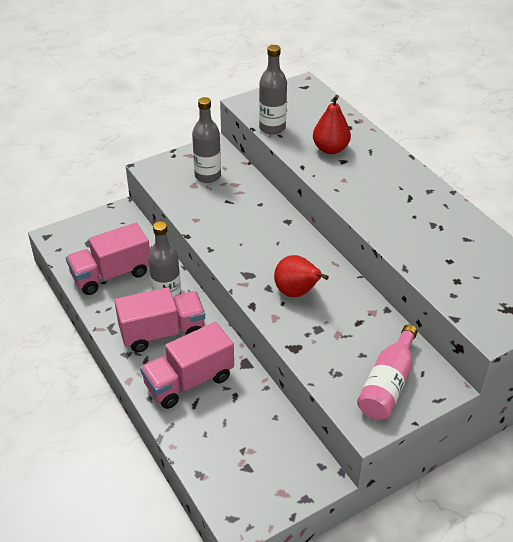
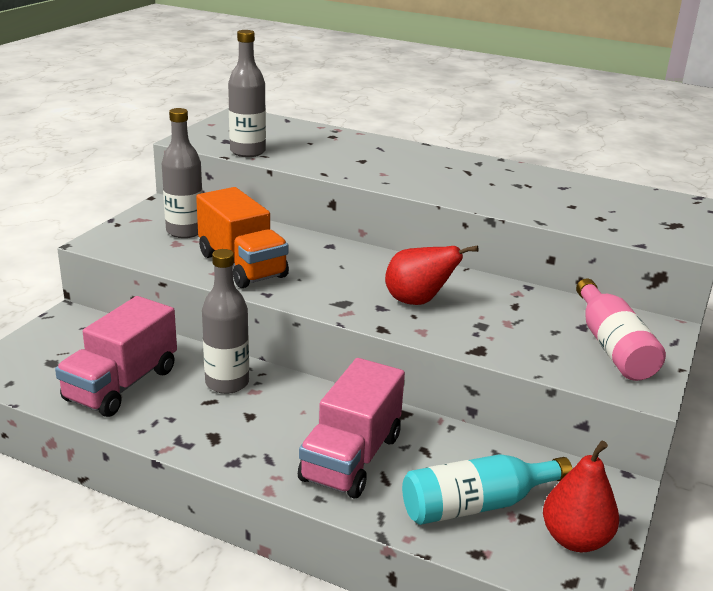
camera: 35 degrees left, 15 degrees down
(162, 333) = (260, 421): pink truck -> none
(216, 219) = (242, 265): none -> orange truck
(228, 445) = (477, 505): none -> turquoise bottle
(330, 149) = (336, 155): red pear -> red pear (575, 539)

